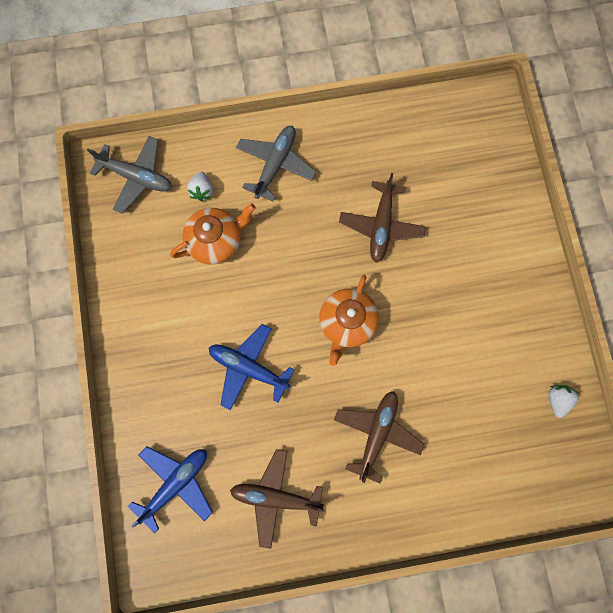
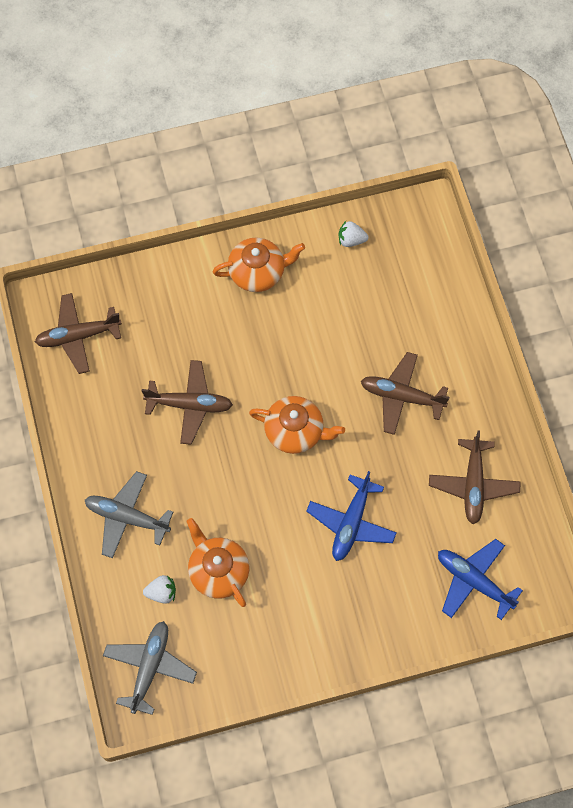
camera: 95 degrees left, 10 degrees down
(456, 130) = (78, 336): none -> brown plane
(520, 300) = (258, 272): none -> orange teapot

